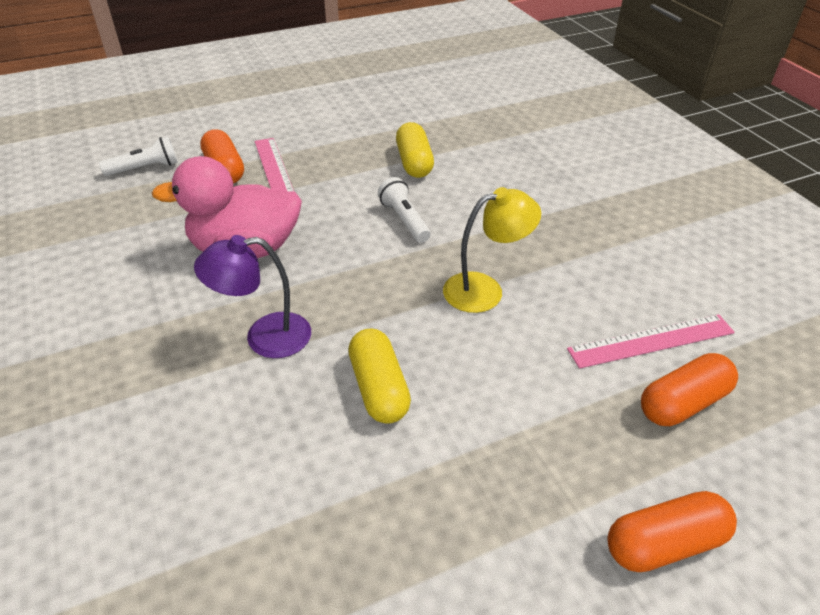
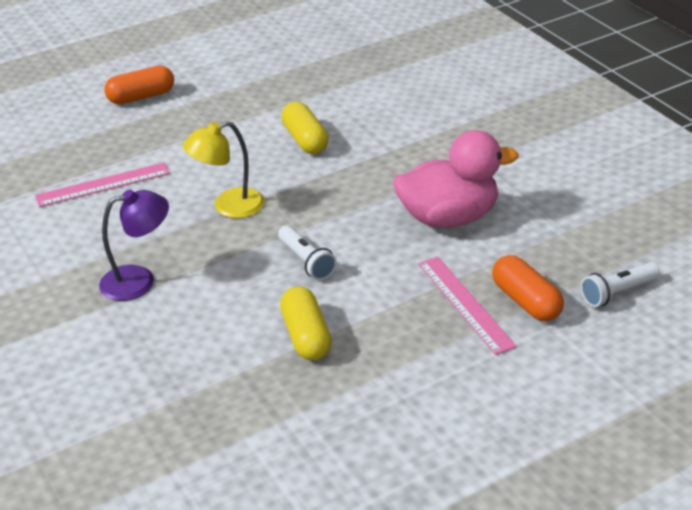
camera: 175 degrees right, 5 degrees down
(264, 337) = (396, 158): purple lamp -> purple lamp (139, 280)
(683, 403) = (99, 152): orange capsule -> none

